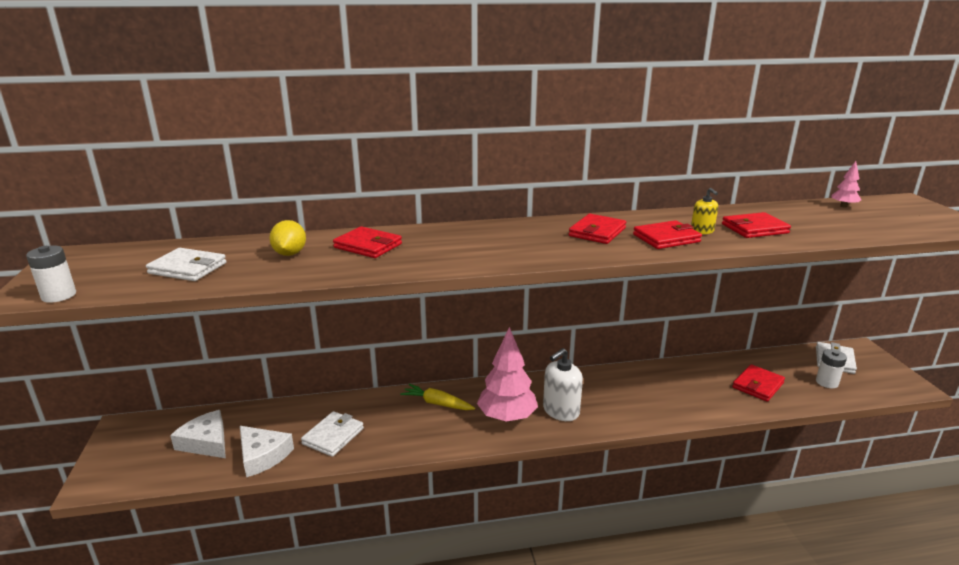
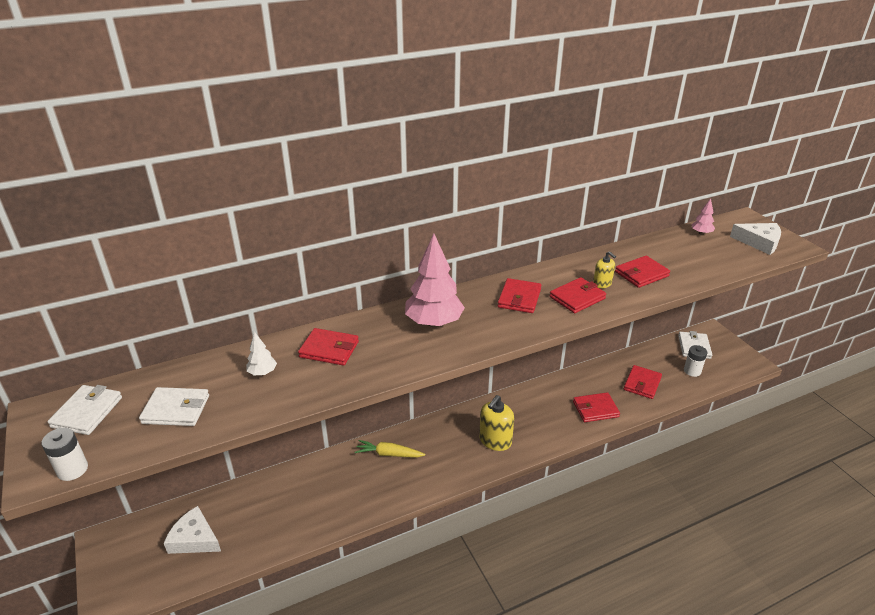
camera: 15 degrees left, 10 degrees up
(262, 456) = (254, 541): white cheese -> white cheese (759, 242)
(290, 254) = (262, 372): yellow lemon -> white tree
(333, 436) = (310, 507): white wallet -> white wallet (87, 412)
(507, 417) = (453, 456): pink tree -> pink tree (434, 323)
(561, 411) = (495, 441): white soap dispenser -> yellow soap dispenser
(691, 400) = (595, 409): none -> red wallet

